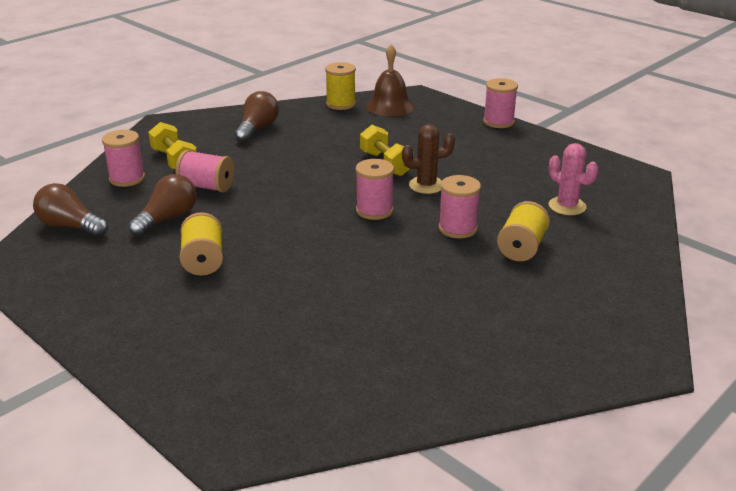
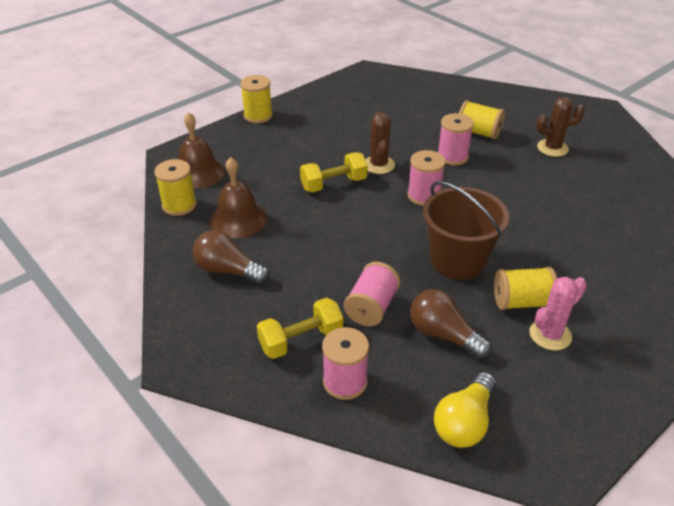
camera: 85 degrees left, 10 degrees up
(70, 226) = (464, 422): brown light bulb -> yellow light bulb
(267, 228) = (458, 260): none -> brown bucket
(324, 127) = (238, 219): none -> brown bell
(498, 122) = (258, 116): pink spool -> yellow spool
(504, 303) = (552, 148): none -> brown cactus
(567, 206) = (416, 106): pink cactus -> pink cactus (550, 335)

